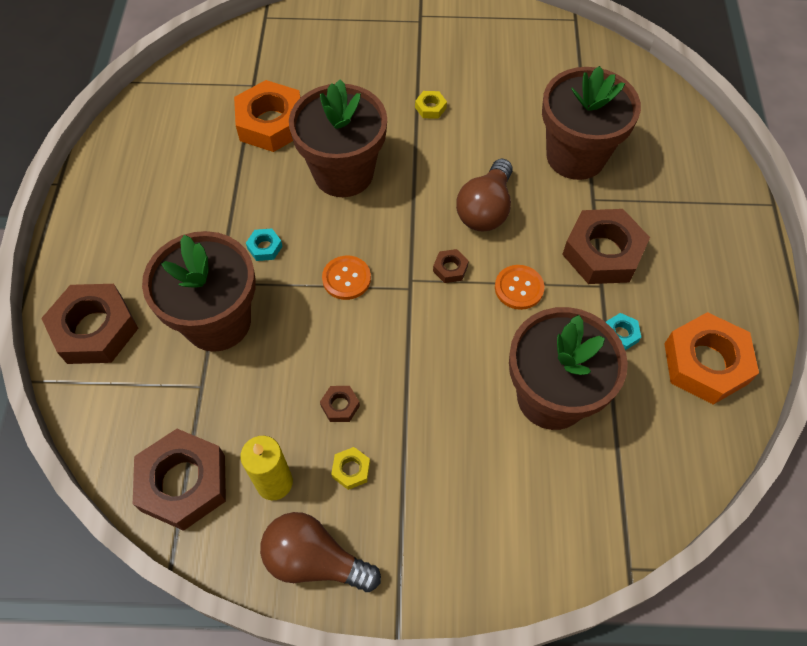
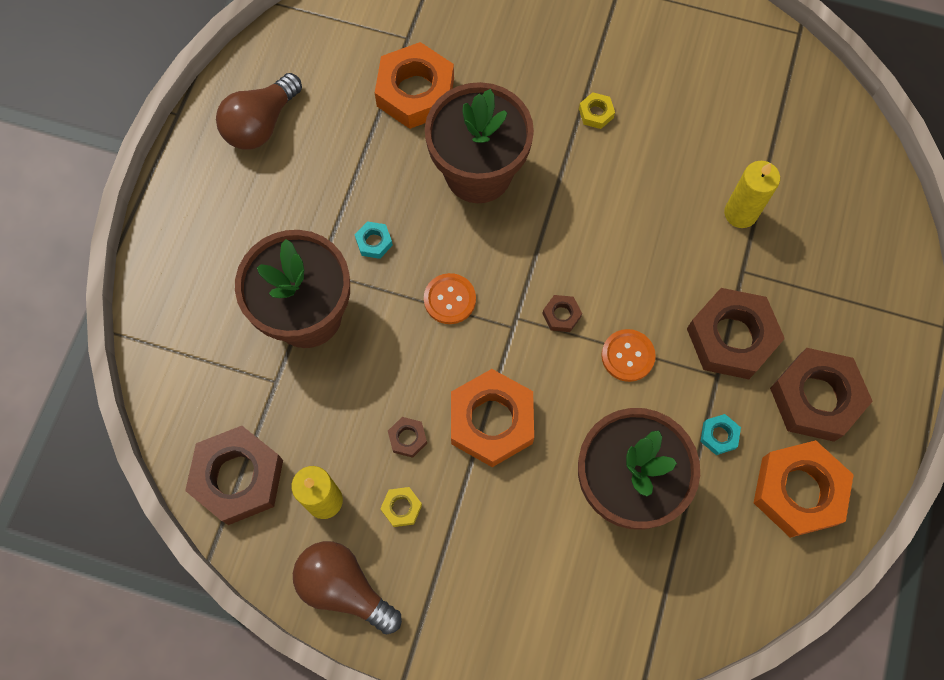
camera: 15 degrees right, 10 degrees up
(95, 329) = (184, 292): brown nut -> brown nut (815, 398)
(414, 371) = (491, 421): none -> orange nut
(485, 209) = (620, 254): brown light bulb -> brown light bulb (261, 124)
(575, 156) = (740, 213): brown flower pot -> yellow candle

